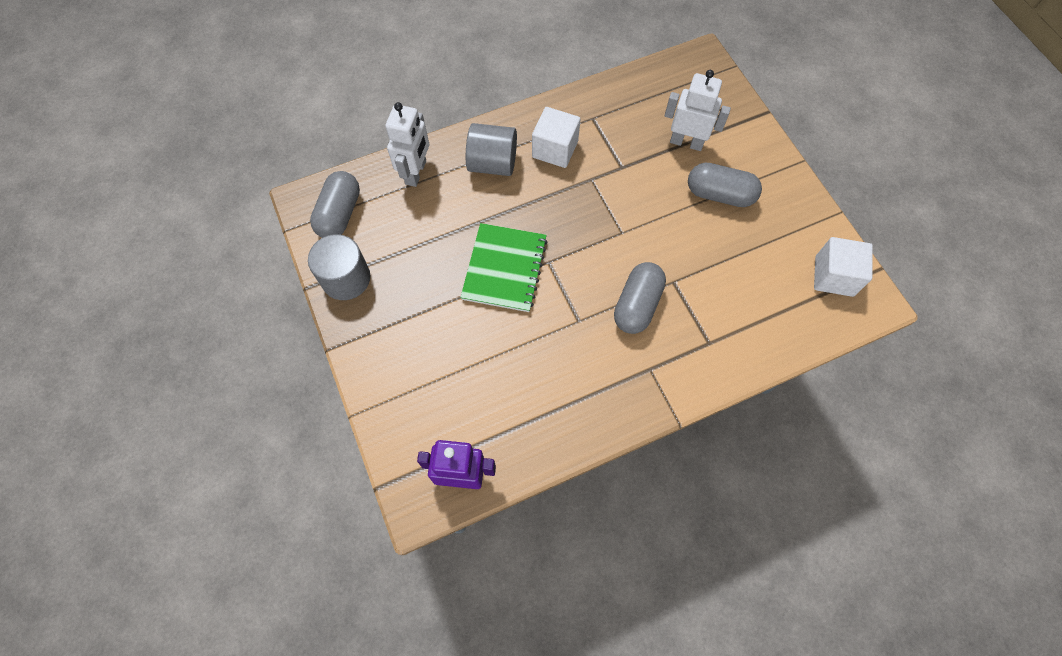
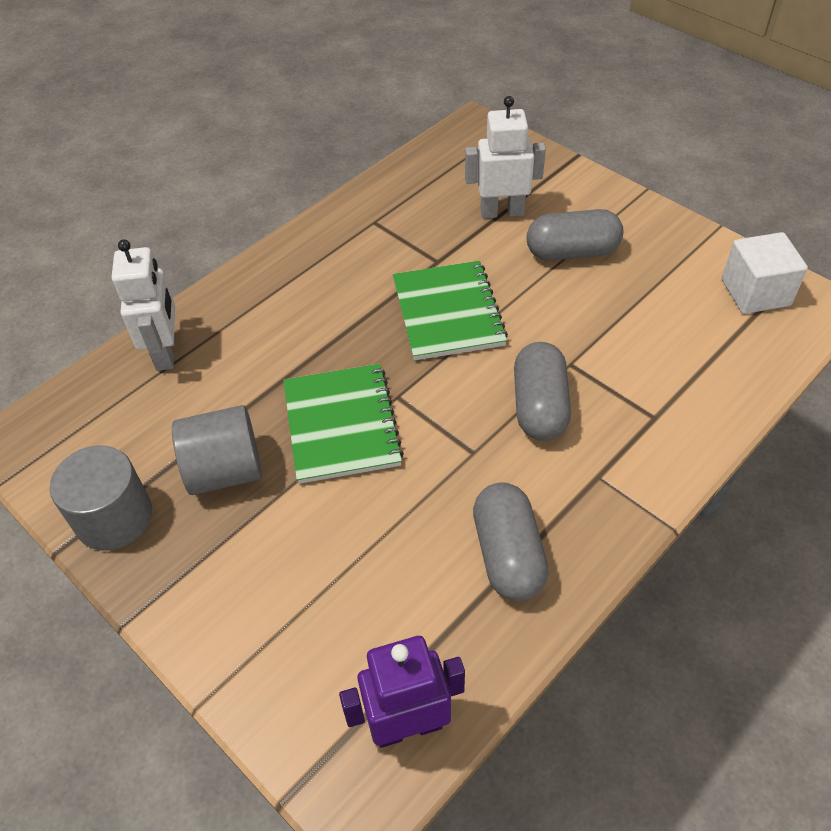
camera: 20 degrees left, 15 degrees down
(340, 214) = (73, 438): grey capsule -> grey capsule (508, 554)
(492, 163) = (268, 309): grey cylinder -> grey cylinder (225, 471)
(555, 149) = (343, 268): white cube -> none
(610, 211) = (448, 312): none -> green notebook

